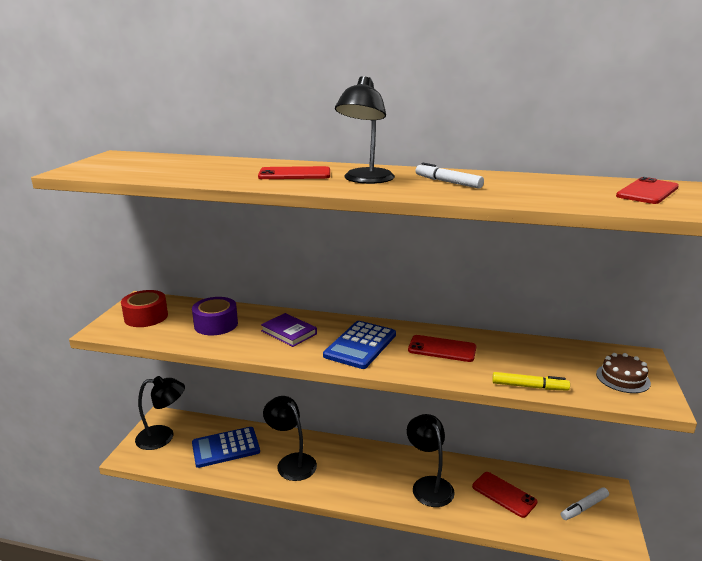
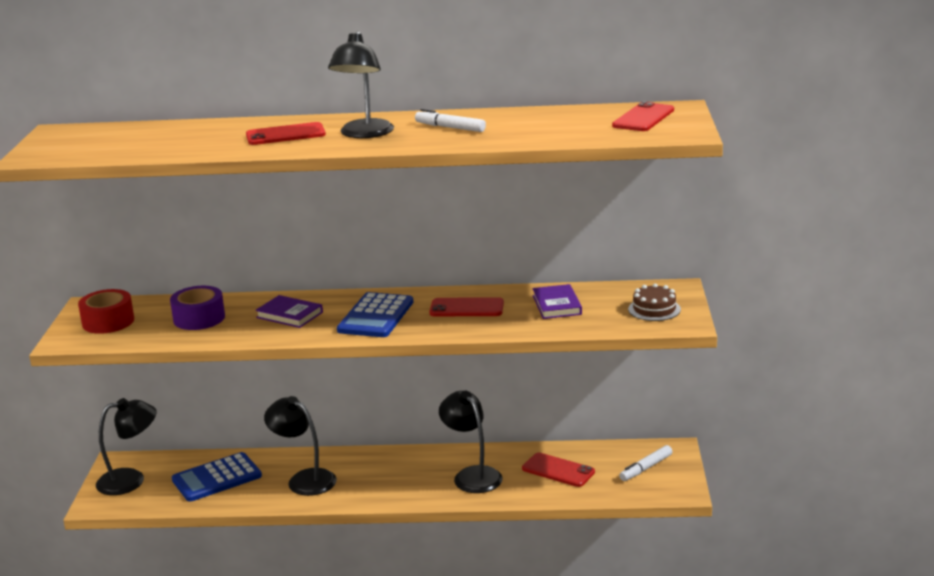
camera: 10 degrees left, 0 degrees up
(525, 358) = (557, 305): none -> purple book
(529, 386) = (560, 329): yellow marker -> none

